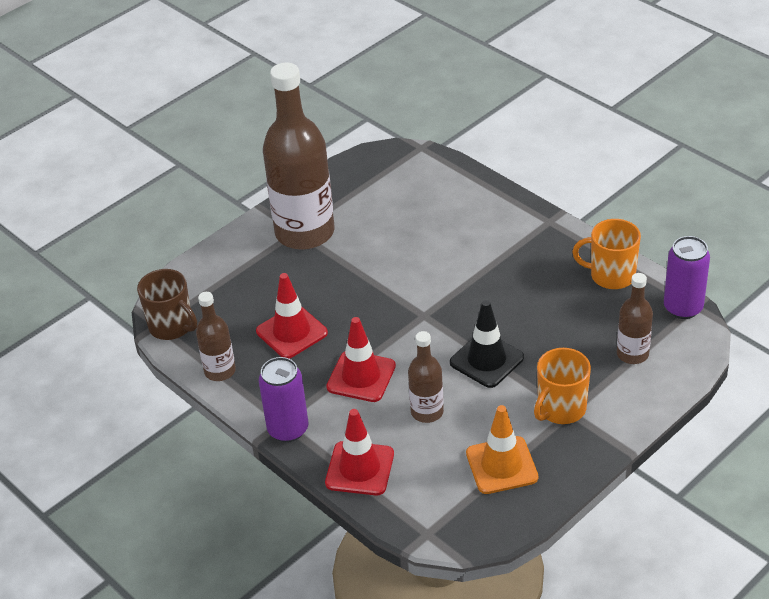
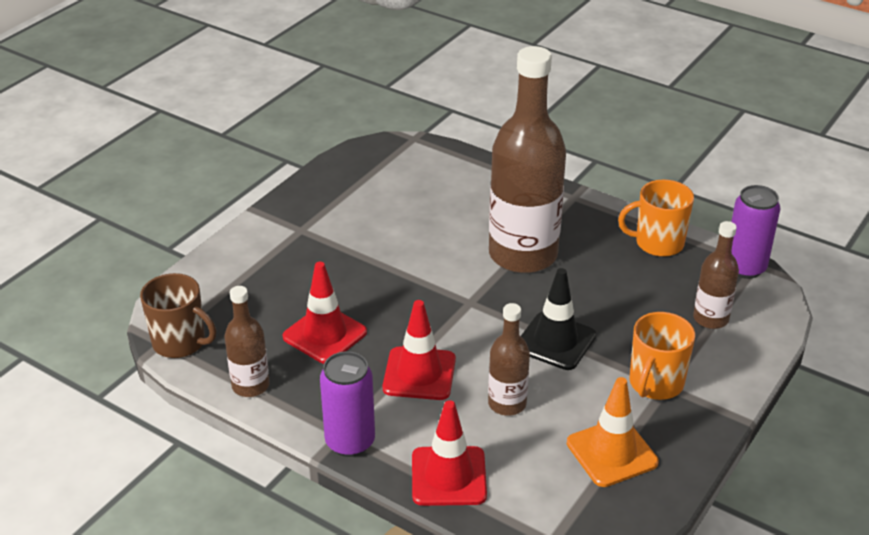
camera: 15 degrees left, 5 degrees down
(305, 232) = (311, 230): brown bottle -> brown bottle (523, 255)

